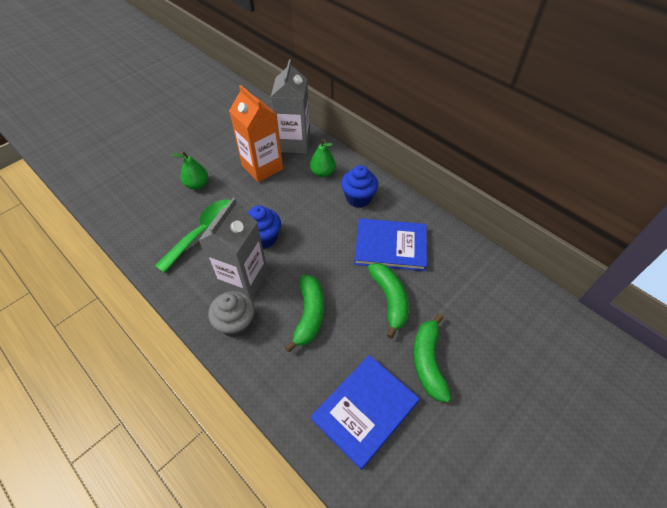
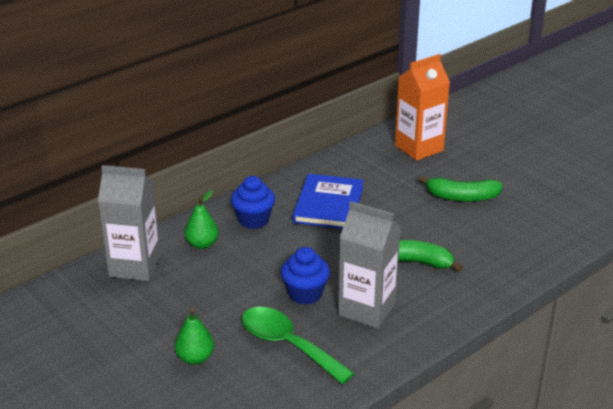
camera: 85 degrees left, 20 degrees down
(236, 323) = (425, 313): grey cupcake -> none
(262, 167) = (176, 295): orange carton -> orange carton (419, 148)
(365, 410) = (511, 234): blue book -> none
(390, 300) = (396, 211): green banana -> none

